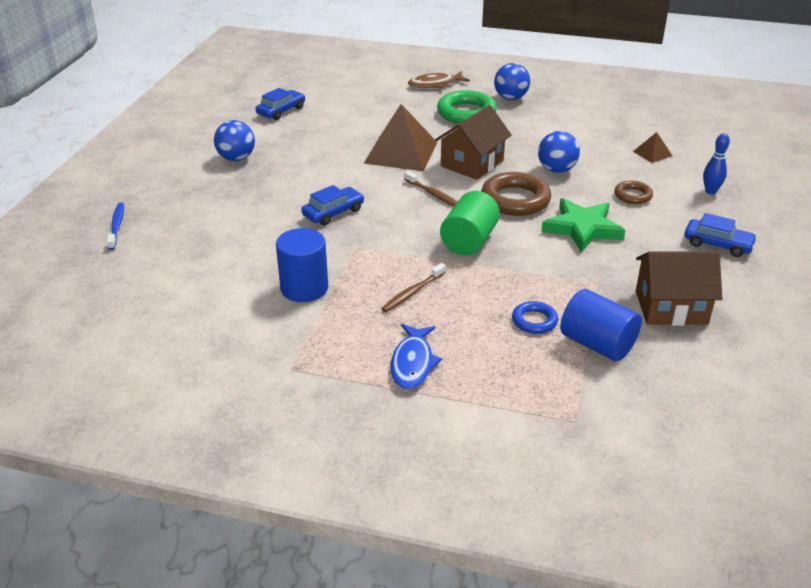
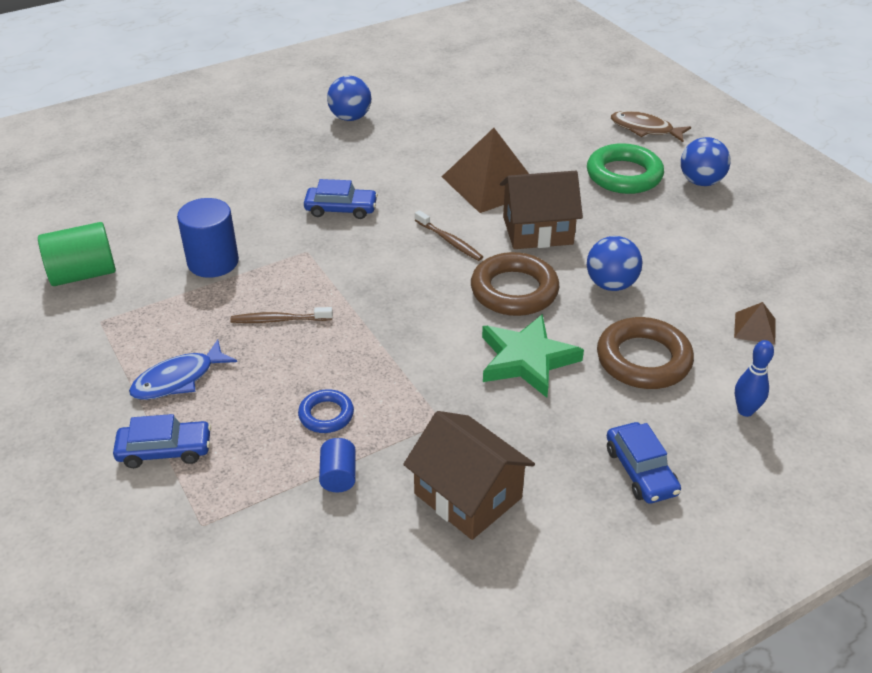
camera: 45 degrees right, 5 degrees up
(117, 226) = (182, 132): blue toothbrush -> none
(281, 111) = (457, 90): blue car -> blue car (165, 450)
(433, 194) = (449, 241): brown toothbrush -> brown toothbrush turned 45 degrees counterclockwise
(469, 241) = (402, 304): green cylinder -> green cylinder (83, 274)
(597, 344) = (338, 476): blue cylinder -> blue cylinder, size x0.55
(633, 195) = (643, 360): brown ring -> brown ring, size x1.82

